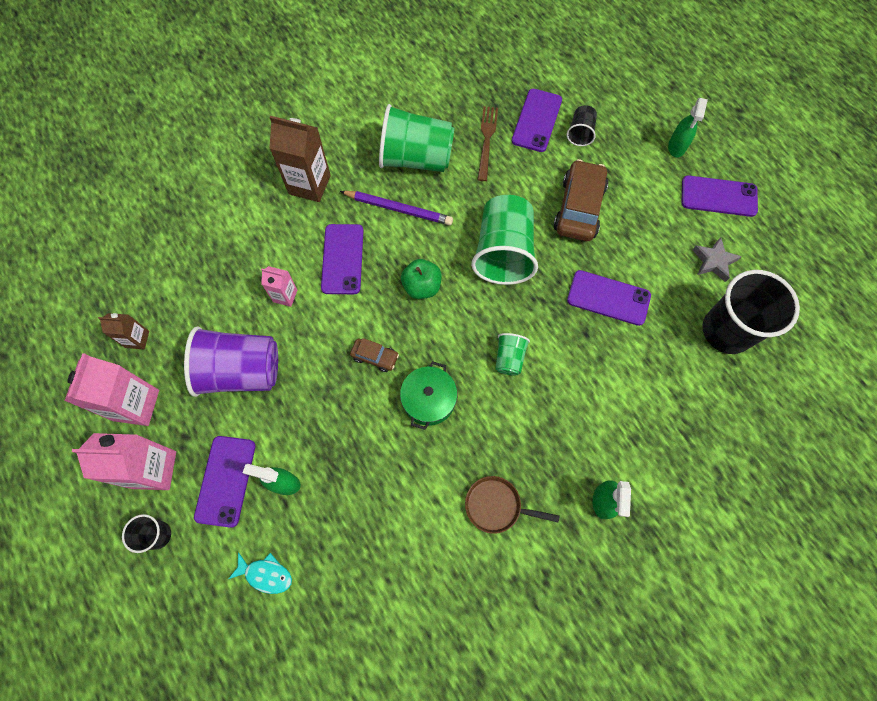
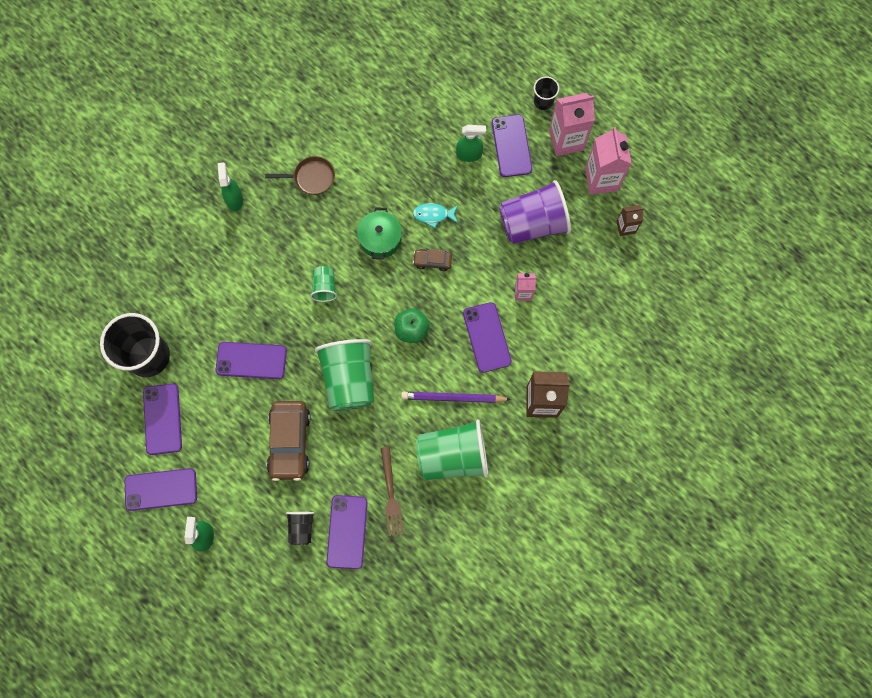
camera: 165 degrees right, 5 degrees up
(266, 574) = (459, 97): turquoise fish -> turquoise fish (433, 215)
(713, 261) = (162, 419): grey star -> purple phone

